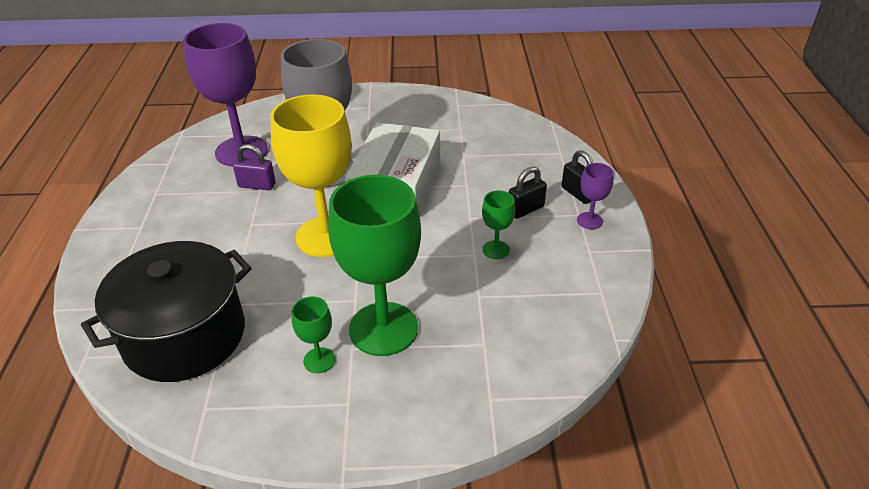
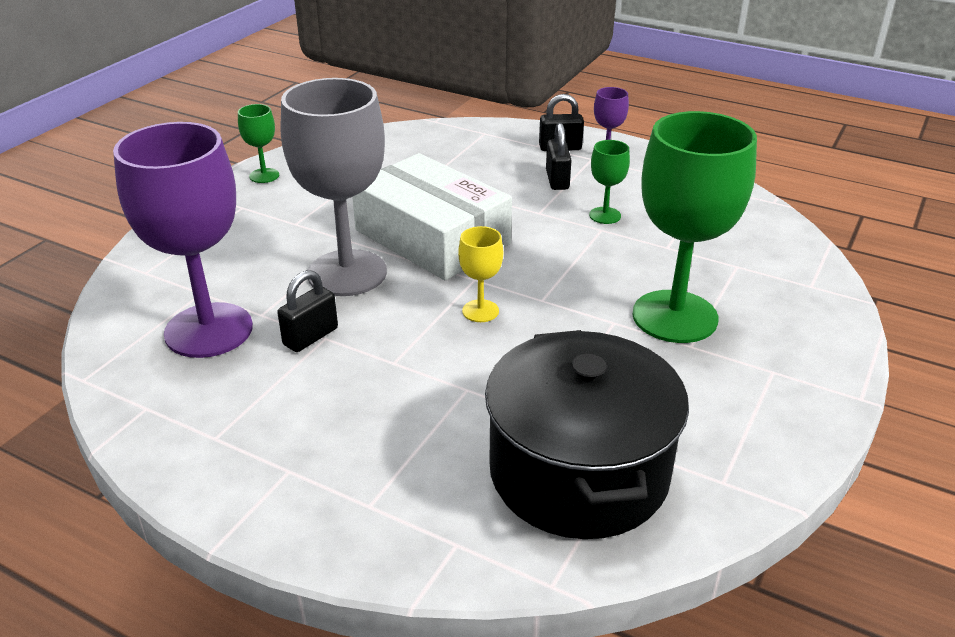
camera: 60 degrees left, 5 degrees down
(257, 185) = (310, 337): purple padlock -> black padlock
(319, 360) = (696, 373): green goblet -> green goblet (264, 176)
(326, 236) = (480, 311): yellow goblet -> yellow goblet, size x0.44

